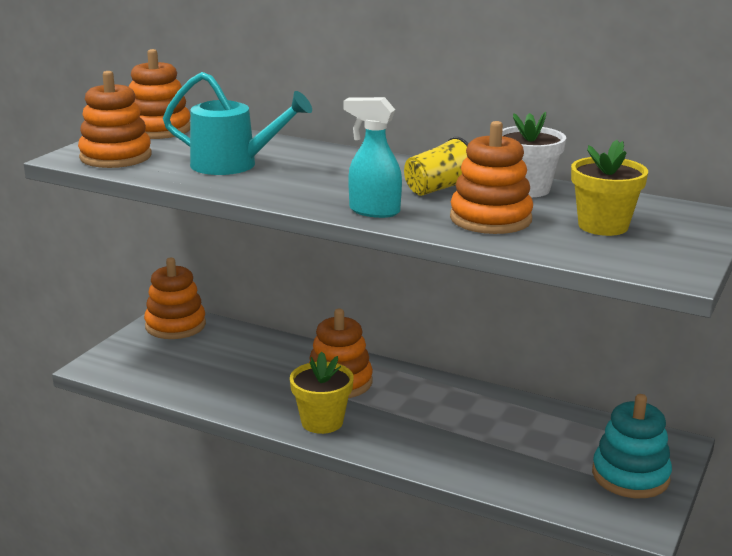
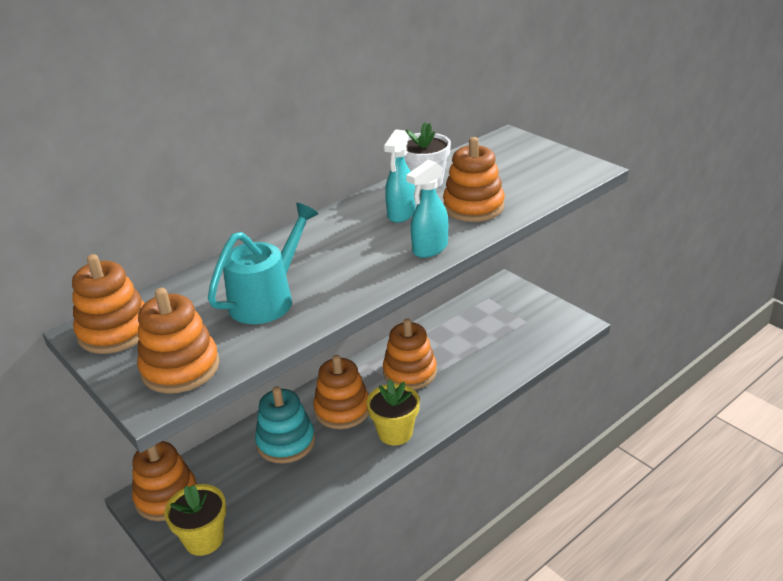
camera: 65 degrees left, 10 degrees up
(430, 409) = (410, 372): none -> orange stacking toy
(438, 189) = (401, 214): yellow cup -> turquoise spray bottle
(603, 226) = (508, 172): yellow flower pot -> yellow flower pot (204, 539)
(630, 476) = (529, 311): turquoise stacking toy -> turquoise stacking toy (286, 442)

